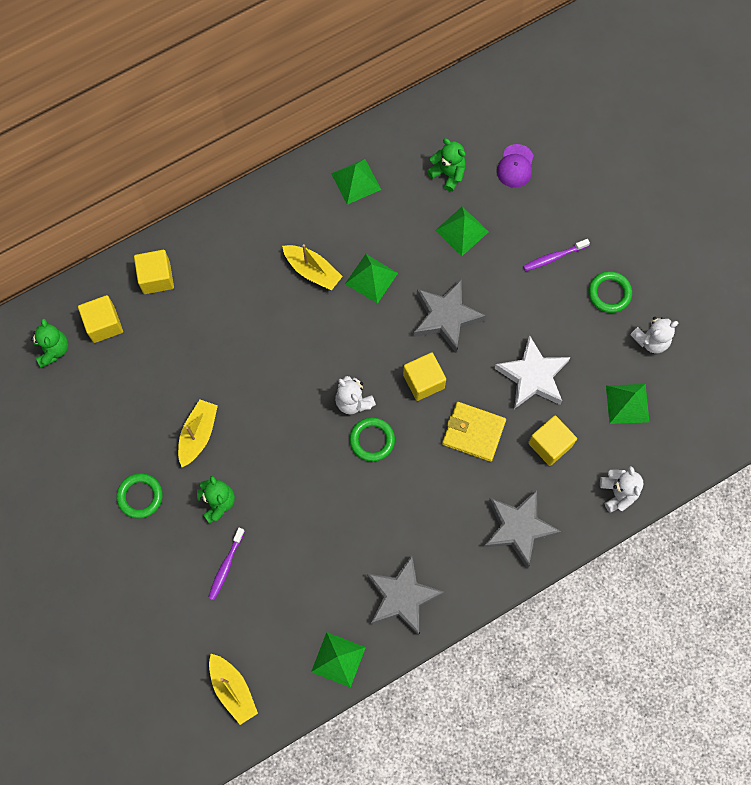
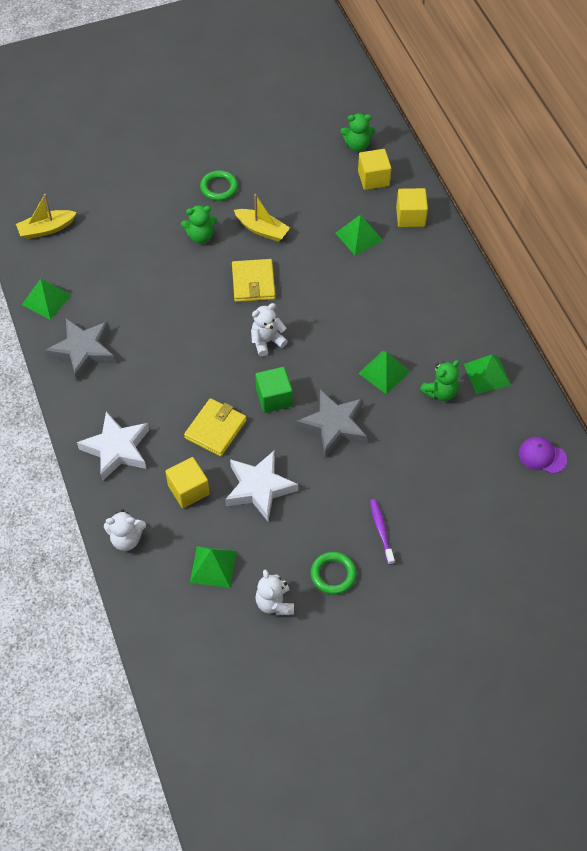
camera: 100 degrees right, 15 degrees down
(226, 566) = (146, 235): purple toothbrush -> none
(276, 430) = (253, 283): none -> yellow wallet
(312, 271) = (399, 328): yellow boat -> none
(372, 440) = (227, 350): green ring -> none
(423, 381) = (274, 398): yellow cube -> green cube
(448, 173) = (487, 453): green teddy bear -> green teddy bear (440, 392)
(462, 231) = (422, 454): green pyramid -> green pyramid (359, 236)
(515, 166) = (488, 515): purple cap -> purple cap (542, 456)
(518, 528) = (117, 449): grey star -> white star

